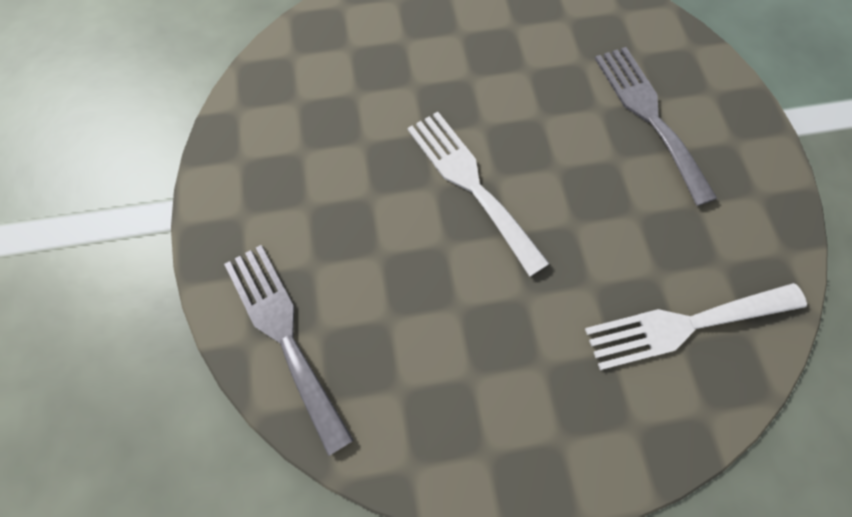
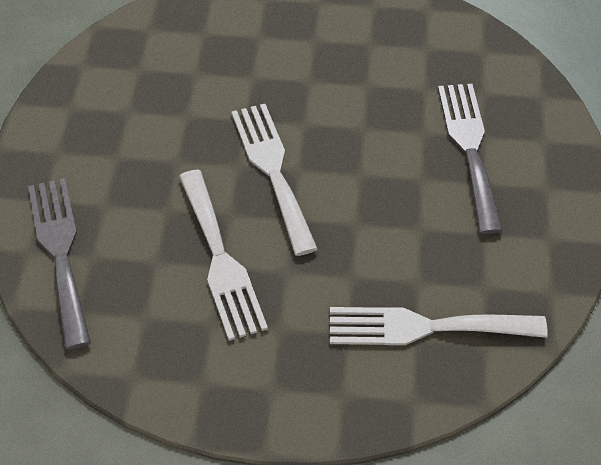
camera: 15 degrees right, 15 degrees down
(455, 300) = (220, 260): none -> white fork

